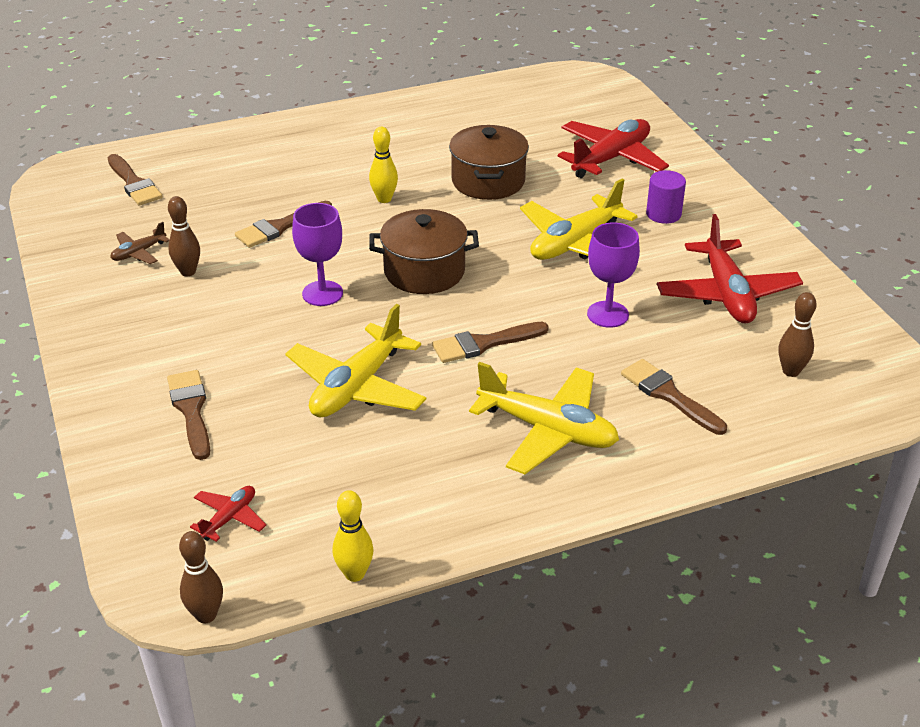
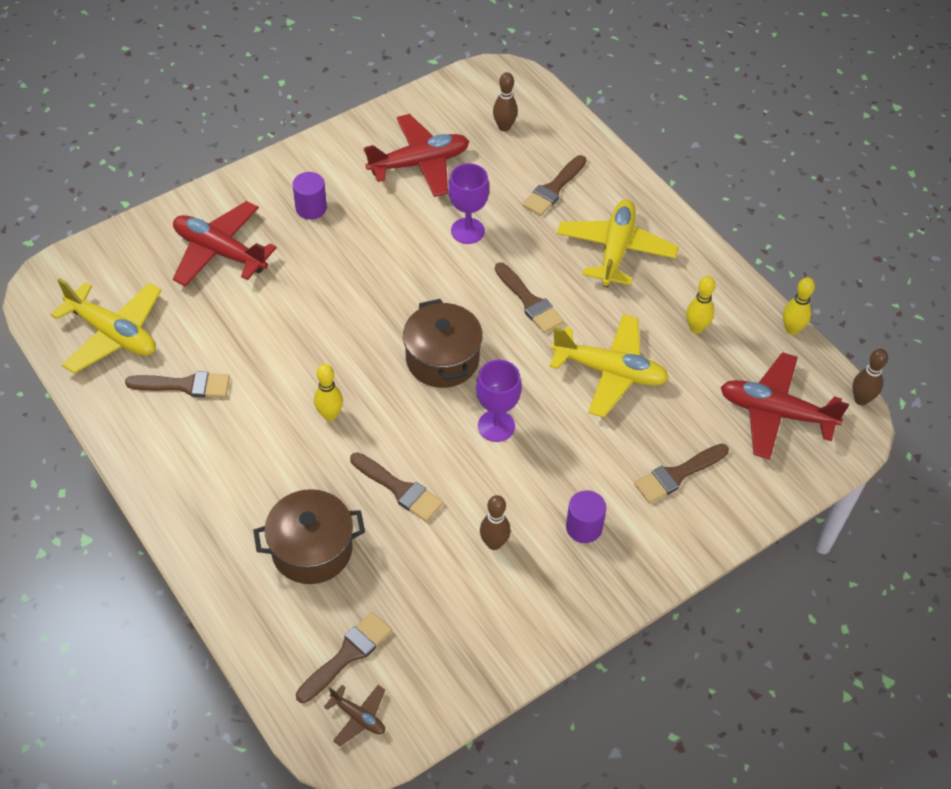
camera: 105 degrees left, 15 degrees up
(138, 253) = (475, 598): brown plane -> brown plane (358, 717)
(169, 330) = (584, 527): none -> purple cylinder
(229, 518) = (775, 413): red plane -> red plane, size x2.07
(393, 476) = (696, 328): none -> yellow bowling pin
(451, 131) = (185, 385): none -> brown brush
(488, 181) = (280, 339): brown pot -> brown pot (312, 549)
(575, 243) = (371, 262): yellow plane -> yellow plane (113, 334)

